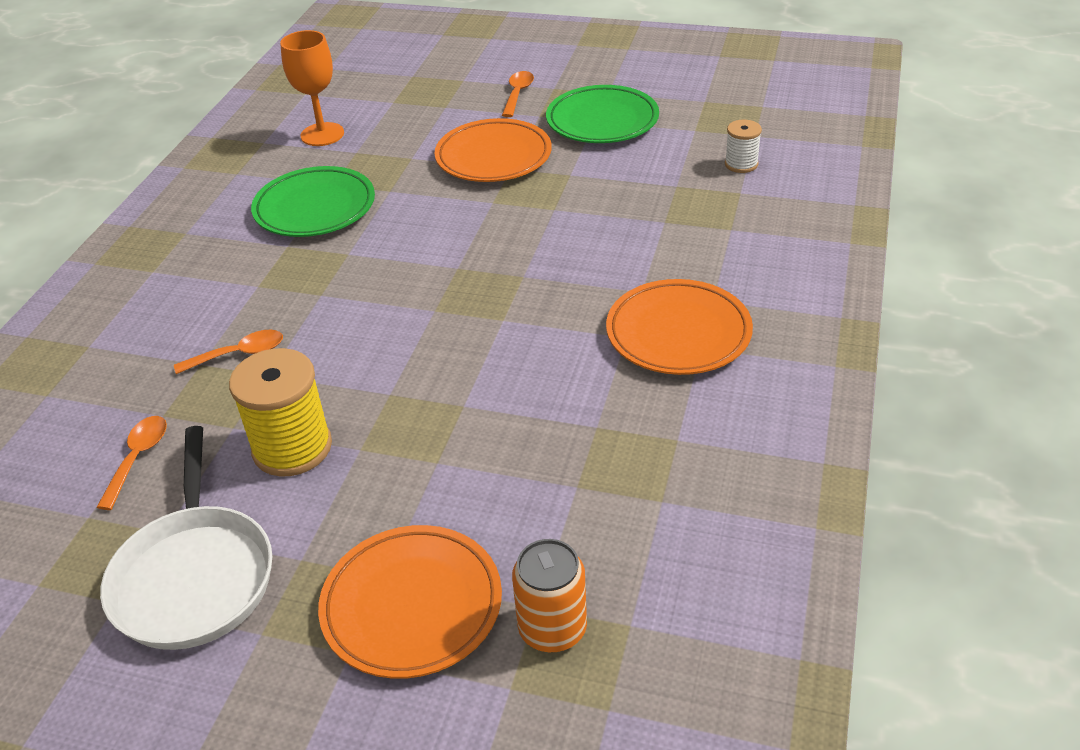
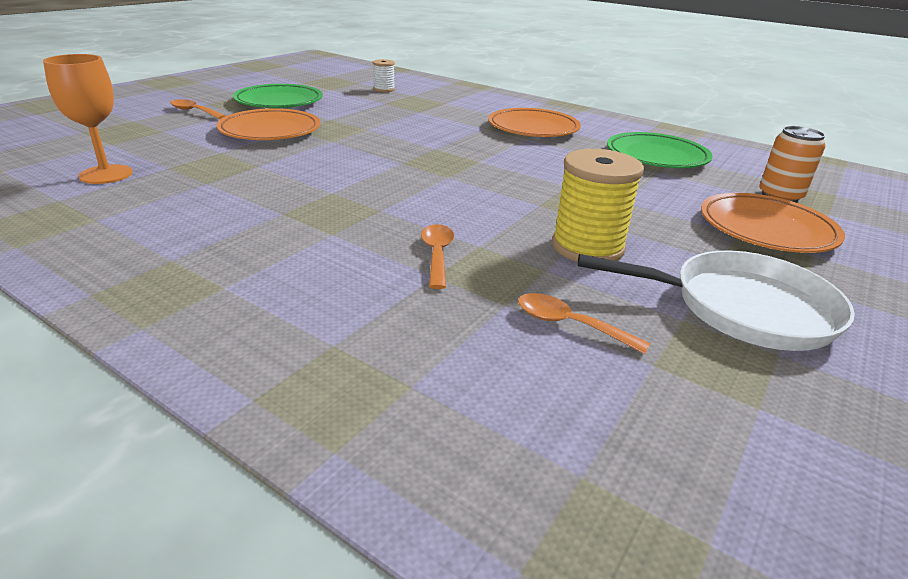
camera: 75 degrees left, 10 degrees down
(315, 208) = (236, 194): green plate -> green plate (656, 156)

